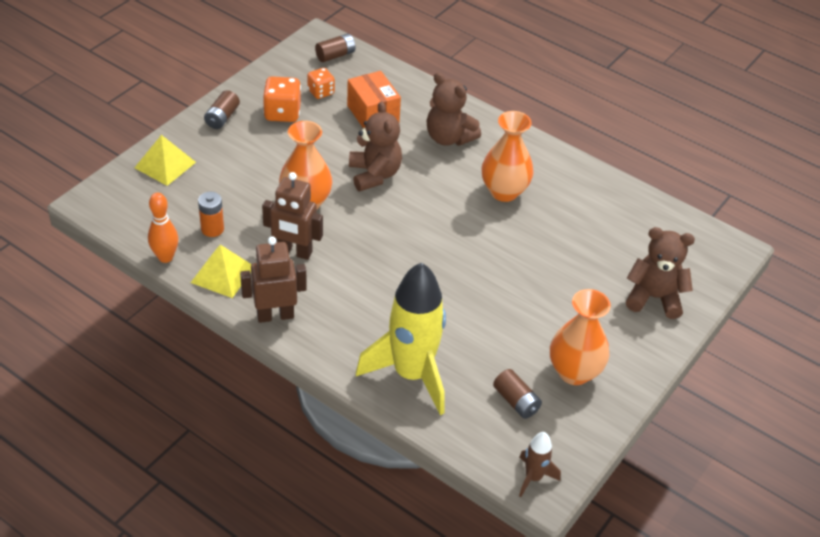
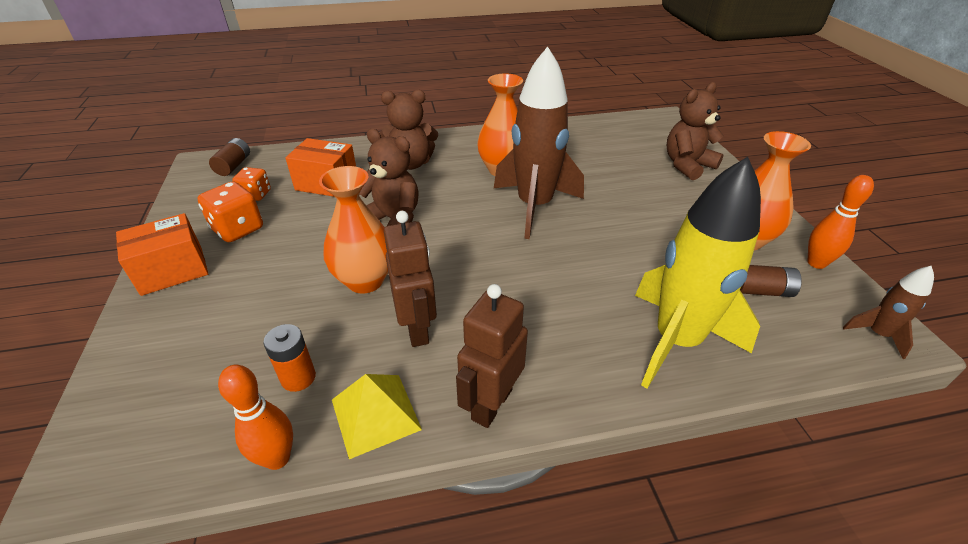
camera: 45 degrees left, 5 degrees down
(165, 165) = (149, 358): yellow pyramid -> none
(222, 118) = (172, 270): brown battery -> orange box
(294, 252) = (417, 329): brown robot -> brown robot turned 75 degrees counterclockwise
(476, 236) = (534, 207): none -> brown rocket
(590, 424) = (816, 263): none -> orange bowling pin

